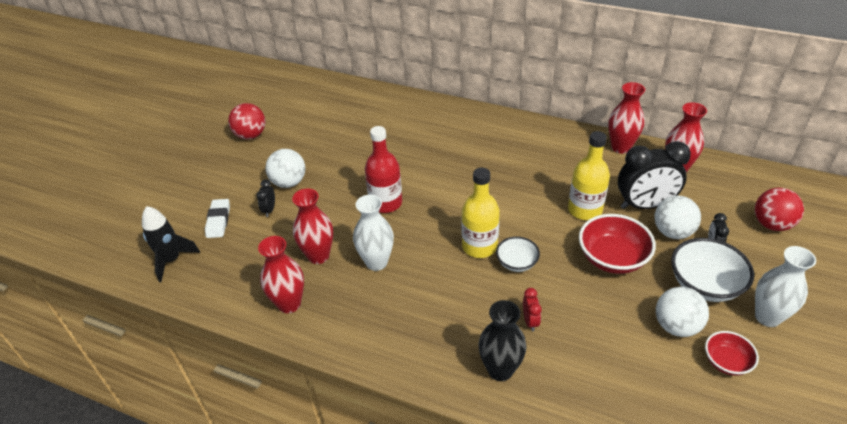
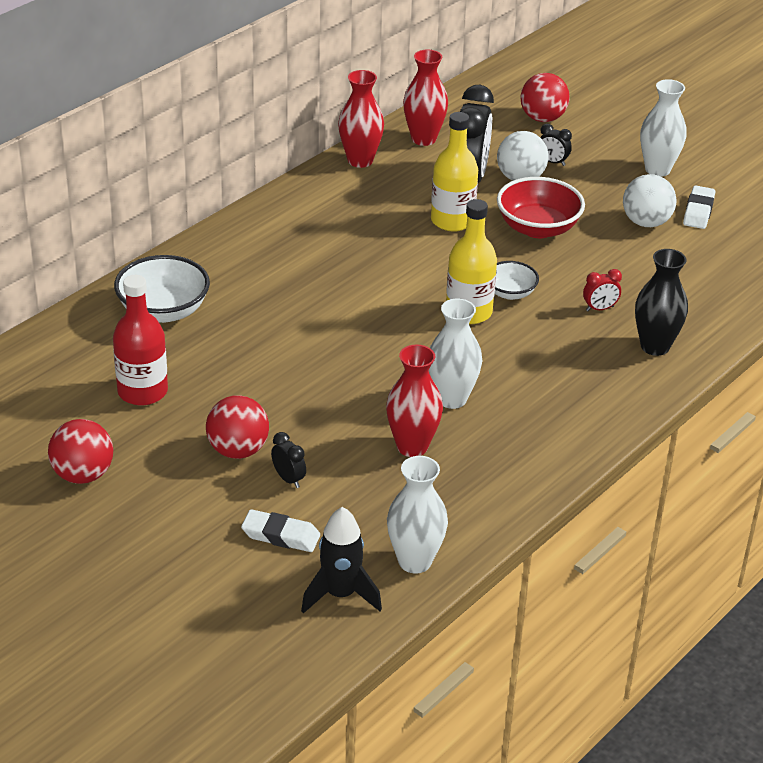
camera: 75 degrees left, 5 degrees down
(207, 286) = (414, 561): none -> white vase
(269, 210) = (288, 479): black clock -> black clock turned 150 degrees counterclockwise
(289, 182) = (238, 450): white ball -> red ball
(289, 304) = (486, 486): red vase -> none
(385, 203) = (343, 367): red bottle -> red bottle (142, 391)
(530, 321) = (599, 308): red clock -> red clock turned 150 degrees clockwise
(704, 284) = (602, 187): white bowl -> white bowl (163, 311)
(726, 362) = (698, 211): red bowl -> white eraser

